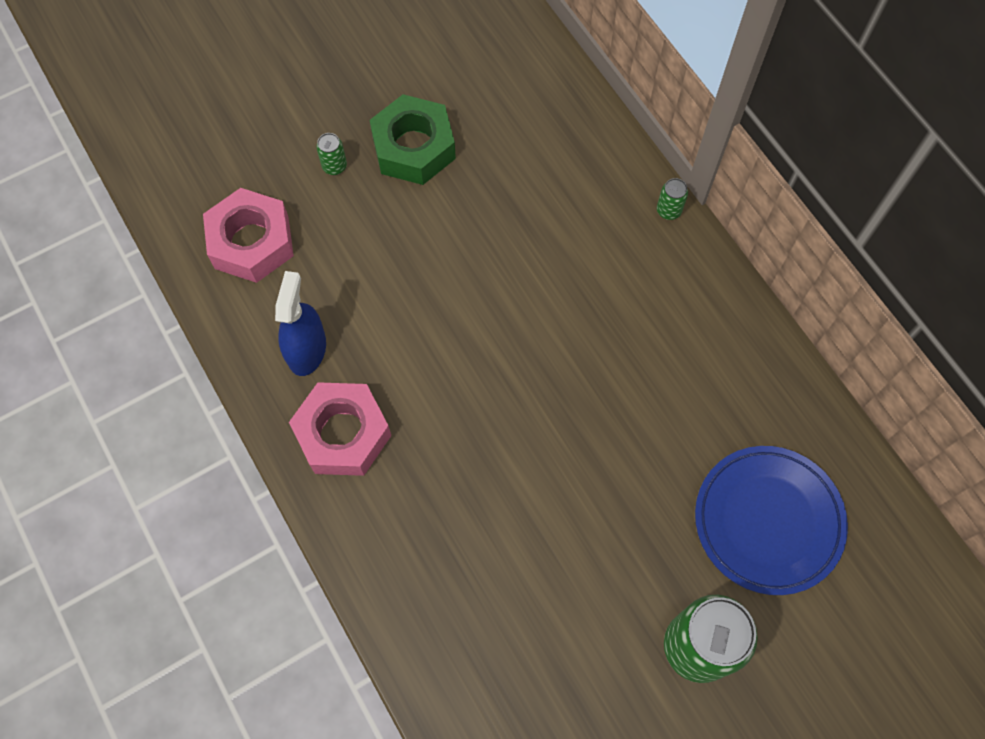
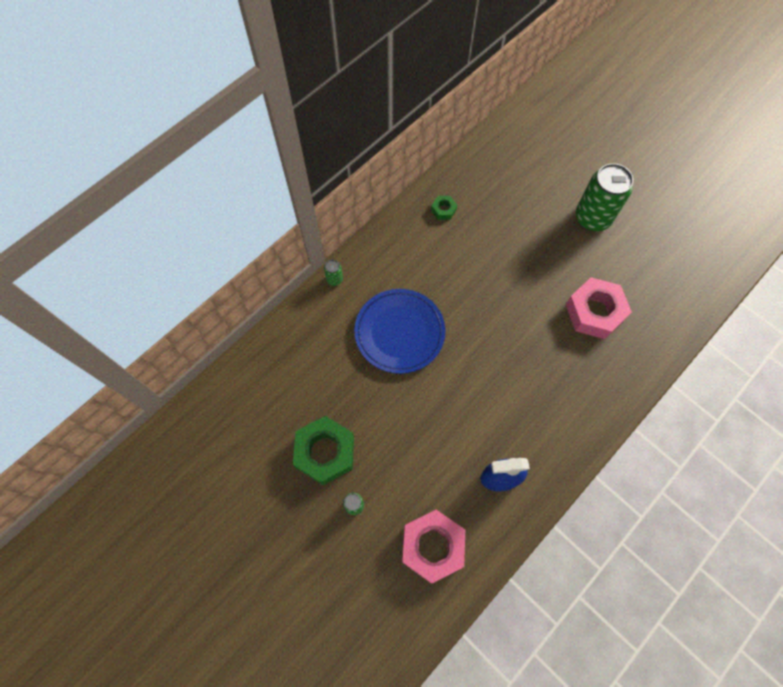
camera: 105 degrees left, 0 degrees up
(343, 434) = (548, 435): pink nut -> pink nut (594, 312)
(763, 398) = (443, 210): none -> green nut
(768, 521) = (513, 197): blue plate -> blue plate (399, 332)

